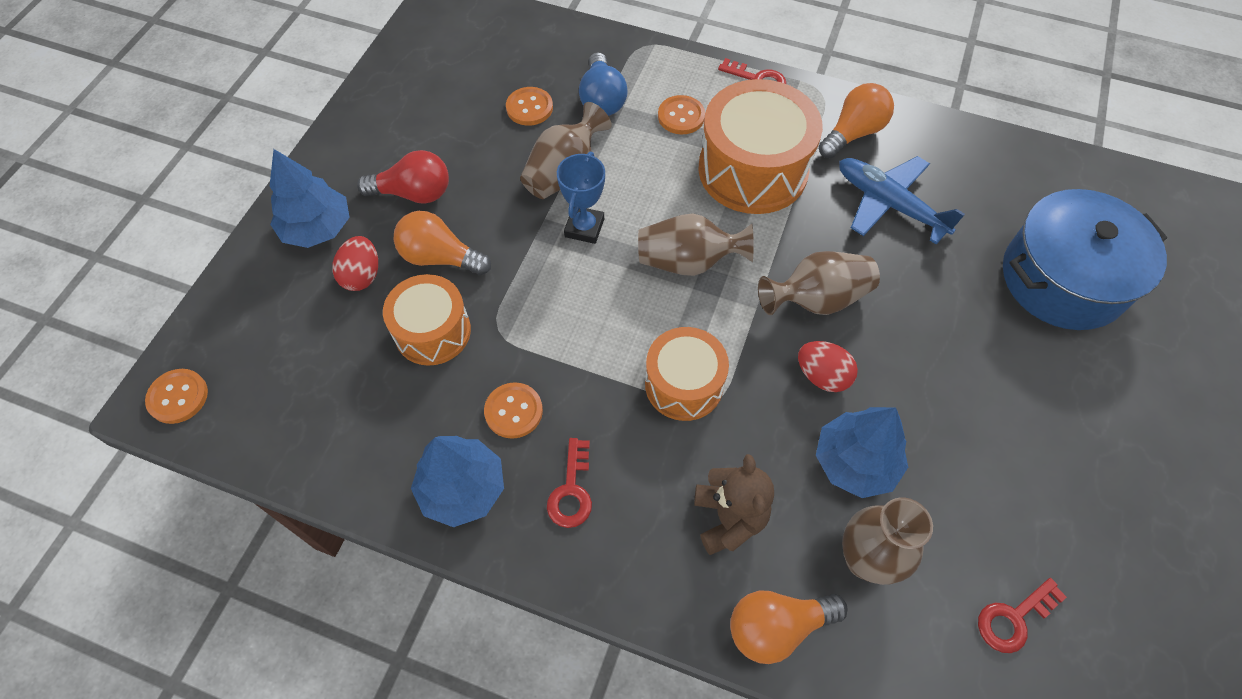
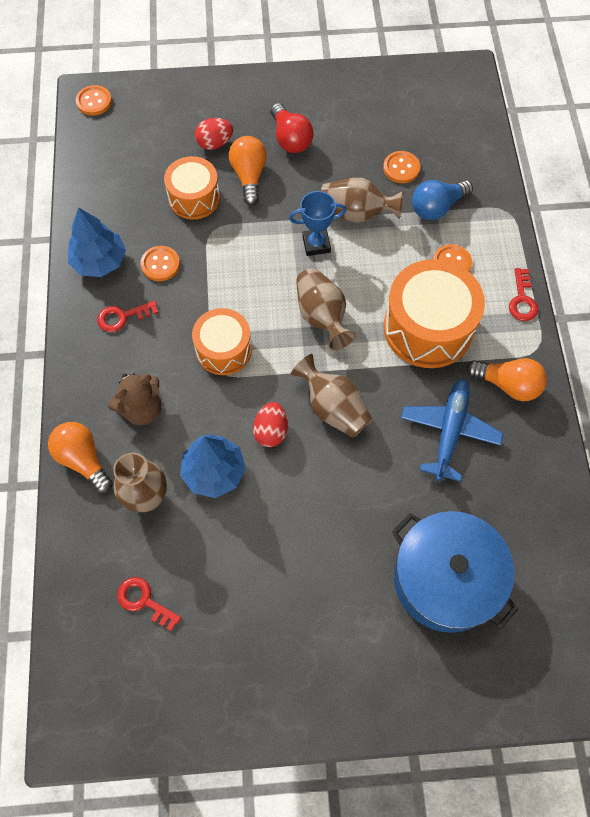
camera: 65 degrees right, 5 degrees up
(317, 228) = (236, 104): blue tree -> none

